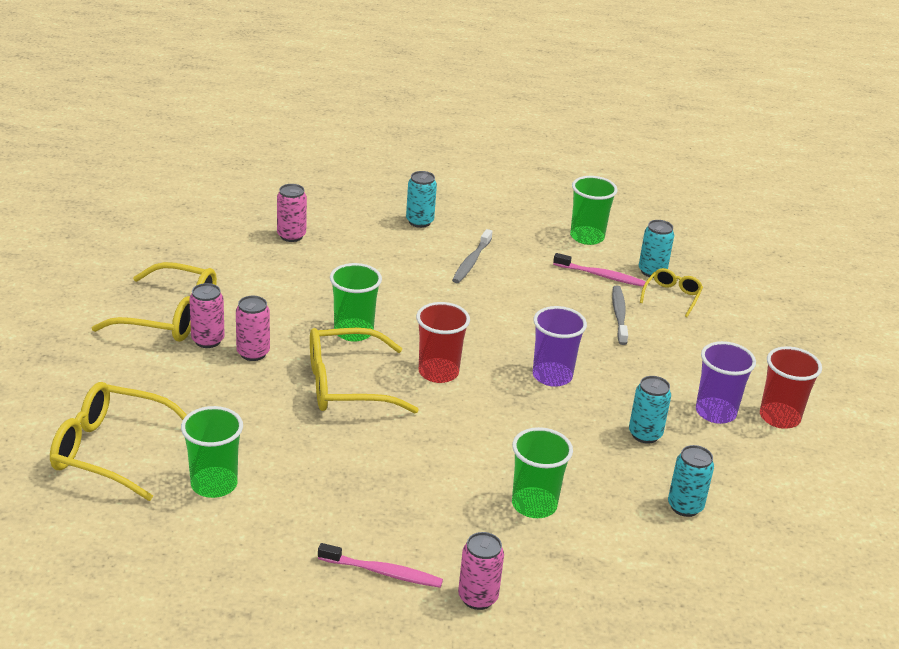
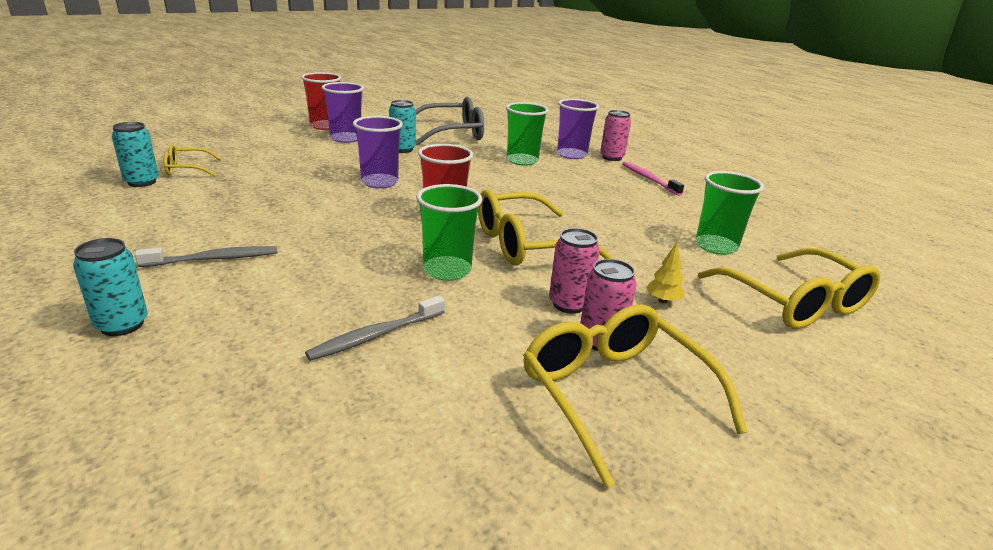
camera: 130 degrees left, 5 degrees down
(201, 392) = (663, 301): none -> yellow tree
(291, 236) = (280, 413): pink can -> none
(346, 385) = (526, 244): yellow glasses -> yellow glasses turned 120 degrees clockwise
(519, 565) = (572, 155): none -> purple cup
(587, 237) = (81, 220): green cup -> none
(601, 275) = (175, 198): pink toothbrush -> none
(619, 315) = (248, 179): grey toothbrush -> grey toothbrush (376, 335)
(685, 506) = (452, 133): turquoise can -> grey glasses

